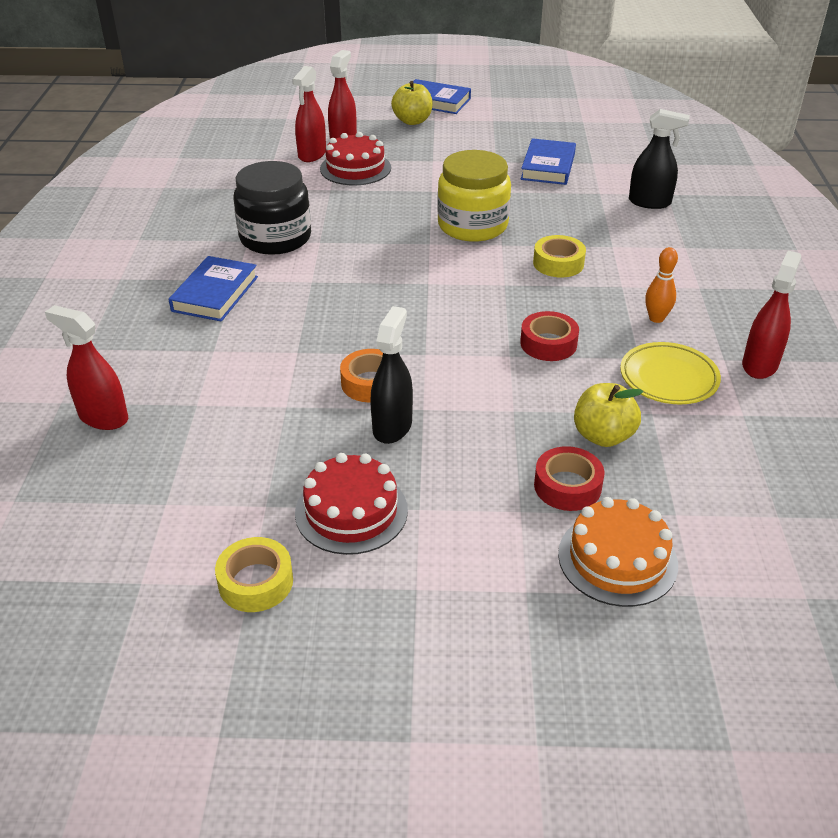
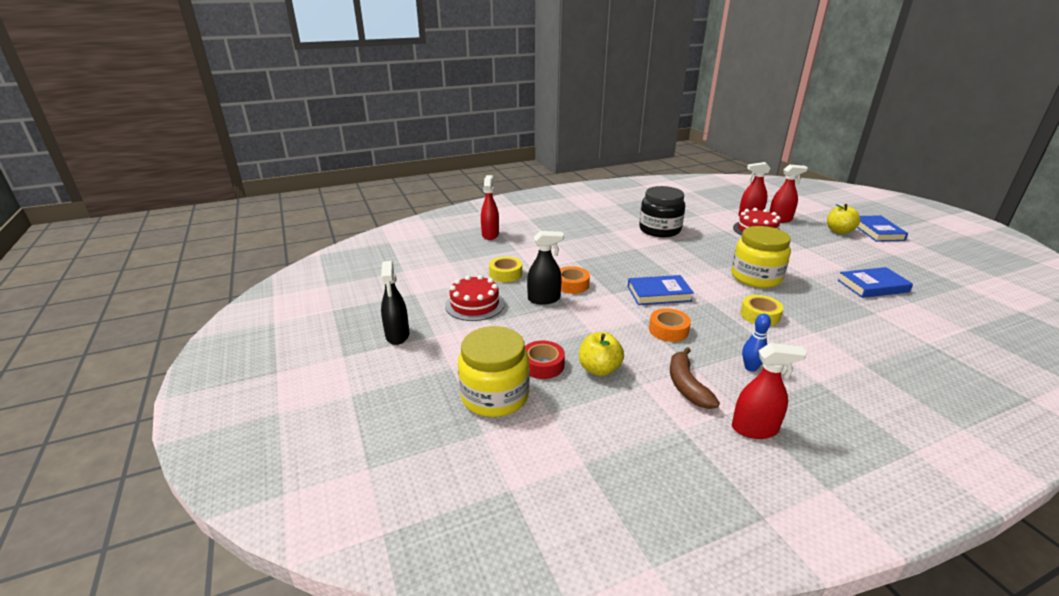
camera: 65 degrees right, 10 degrees down
(215, 294) = (596, 230): blue book -> blue book (659, 294)
(256, 582) = (417, 294): yellow tape -> yellow tape (505, 274)
(548, 343) = (668, 330): red tape -> orange tape
(617, 559) = (495, 396): orange cake -> yellow jar
(649, 202) = (901, 337): black spray bottle -> black spray bottle (397, 335)
(656, 318) = (750, 368): orange bowling pin -> blue bowling pin
(668, 378) = (686, 385): yellow plate -> brown banana

